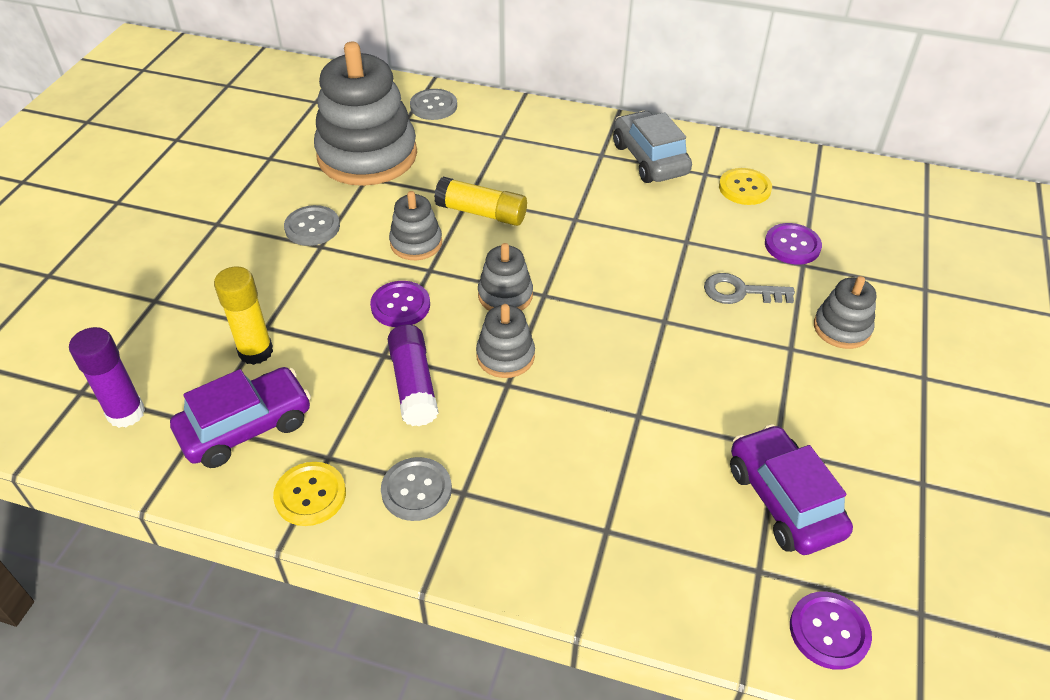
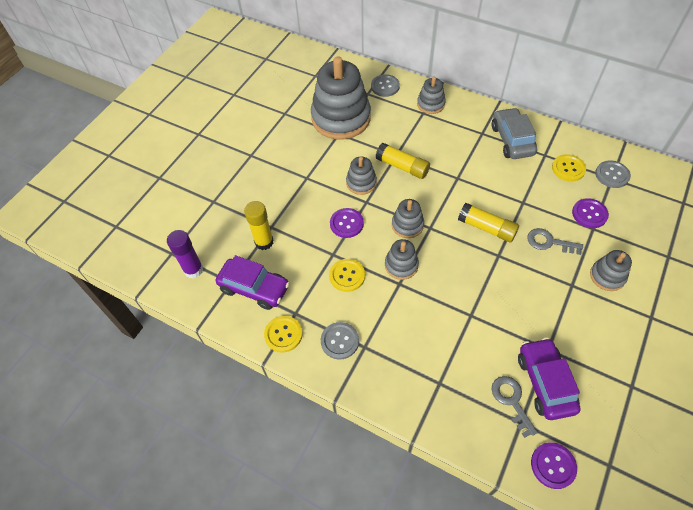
camera: 15 degrees right, 10 degrees up
(246, 427) = (254, 288): purple car -> purple car turned 45 degrees clockwise
(312, 227) = (303, 164): grey button -> grey button (612, 175)
(413, 384) = (347, 276): purple glue stick -> yellow button
(512, 123) = (430, 104): none -> grey stacking toy
(636, 284) = (486, 228): none -> yellow glue stick
(735, 538) = (511, 401): none -> grey key

